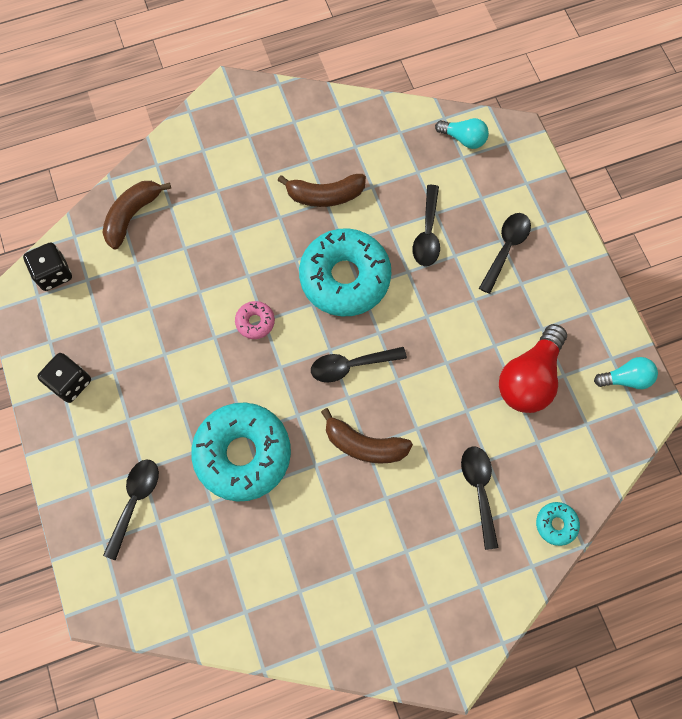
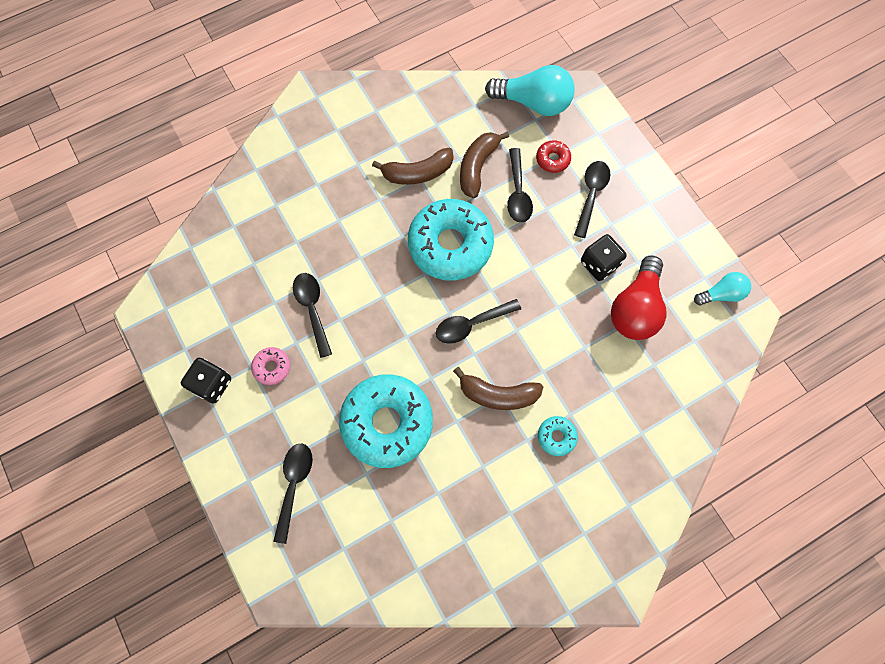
camera: 10 degrees left, 0 degrees up
(54, 273) = (177, 285): black dice -> black dice (599, 264)
(132, 215) = (242, 219): brown banana -> brown banana (477, 167)
(255, 322) = (375, 299): pink donut -> pink donut (272, 367)
(463, 139) = (533, 103): turquoise light bulb -> turquoise light bulb, size x1.75
(472, 203) = (552, 159): none -> red donut
(479, 490) = (610, 417): black spoon -> black spoon (312, 309)
(556, 524) = (686, 436): turquoise donut -> turquoise donut (556, 437)

